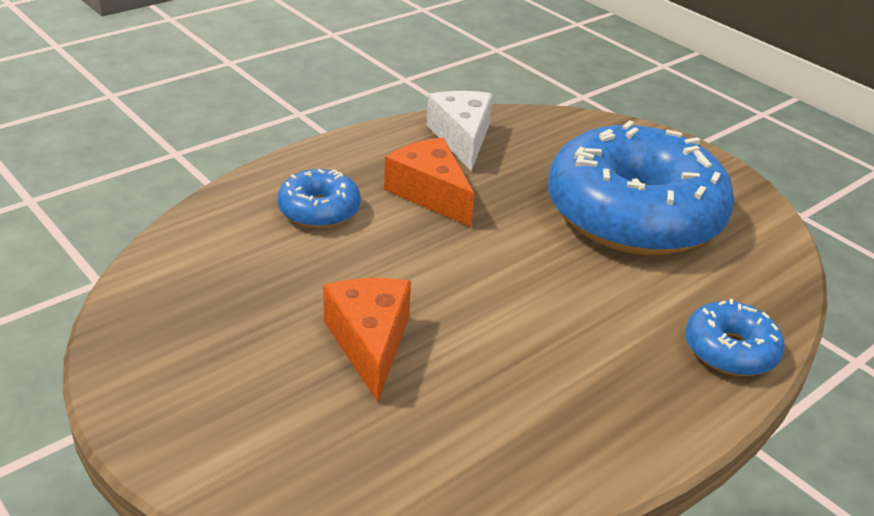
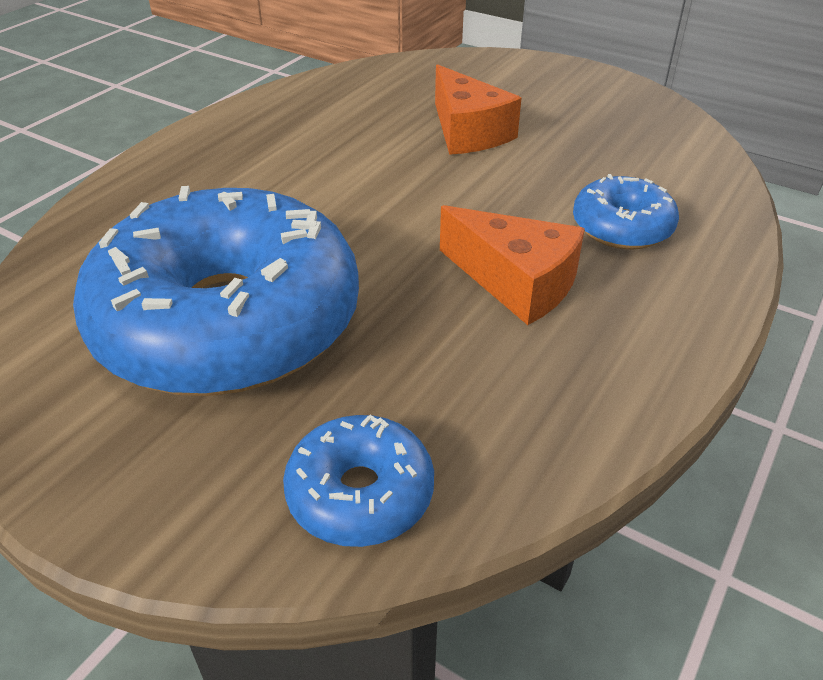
camera: 165 degrees right, 5 degrees up
(462, 138) = (537, 402): white cheese -> none
(730, 350) = (137, 189): blue donut -> blue donut (360, 494)

